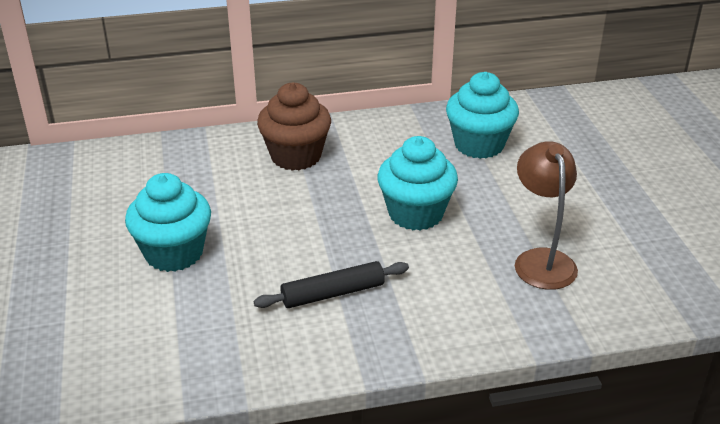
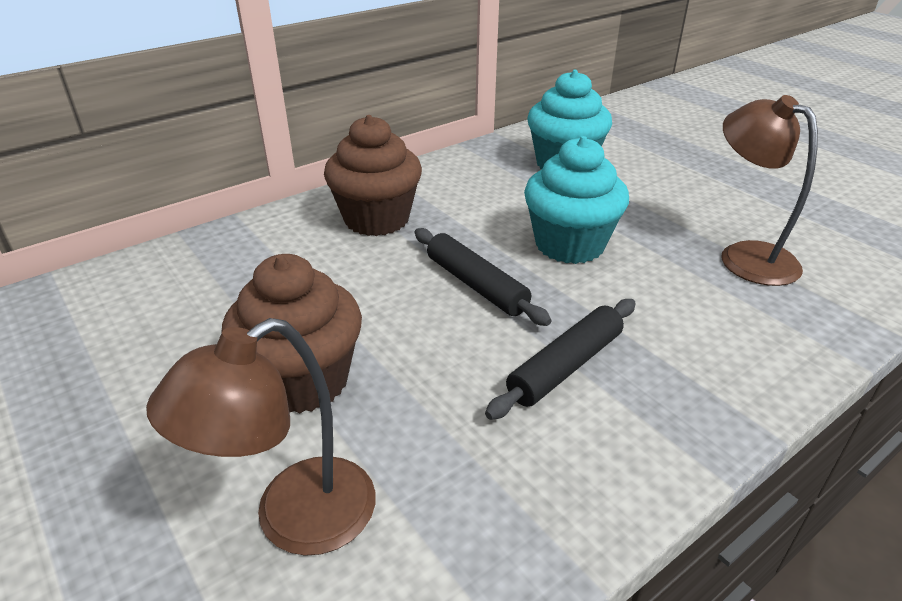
camera: 25 degrees left, 0 degrees up
(123, 322) = (294, 520): none -> brown lamp
(174, 253) = (303, 381): turquoise cupcake -> brown cupcake
(323, 224) = (476, 285): none -> black rolling pin

